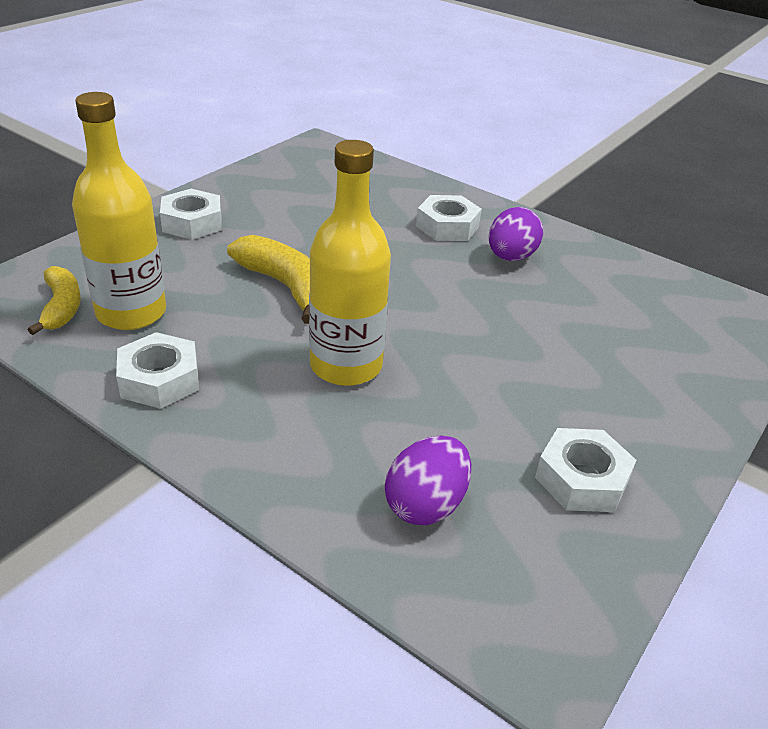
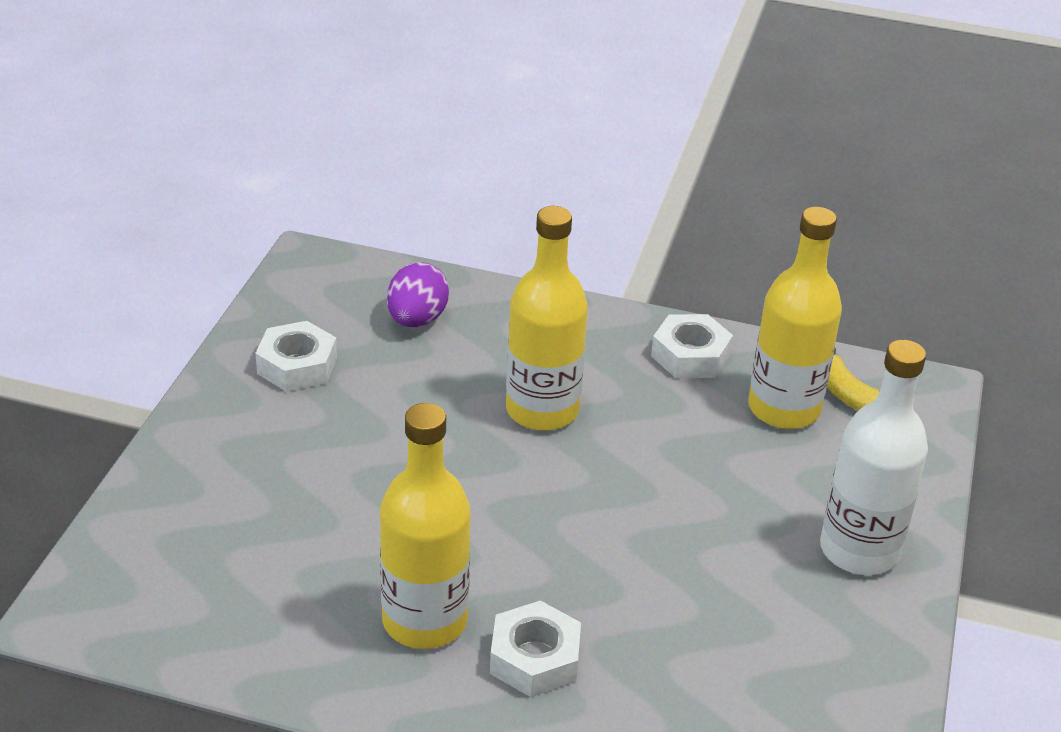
camera: 160 degrees right, 0 degrees up
(192, 222) = (859, 550): white nut -> white bottle
(286, 287) = (666, 484): yellow banana -> none
(510, 257) = (424, 621): purple egg -> yellow bottle

